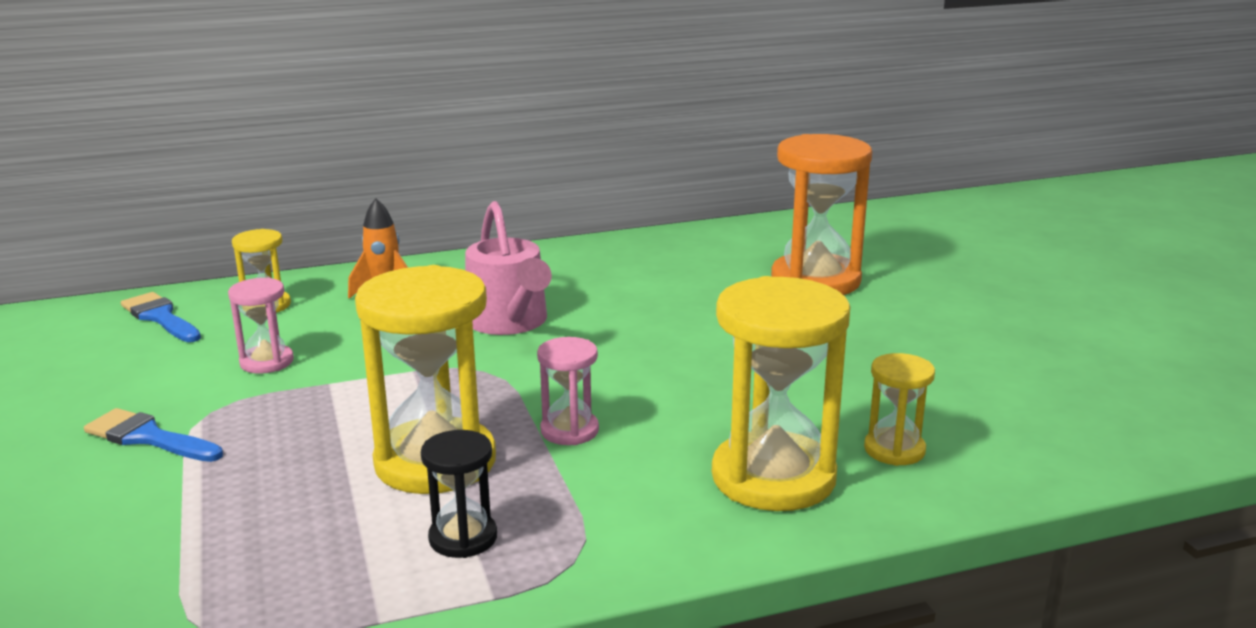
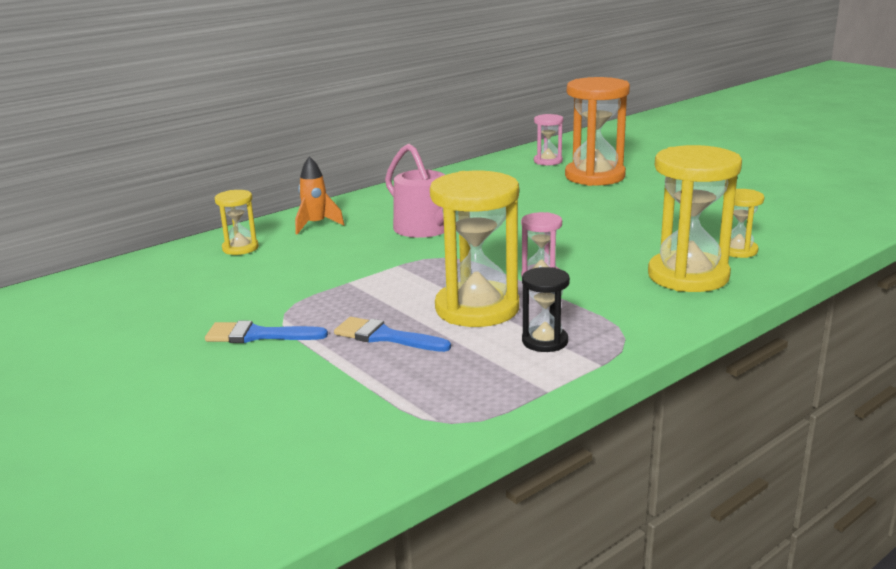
camera: 20 degrees left, 0 degrees up
(160, 317) = (166, 268): blue brush -> blue brush (385, 336)
(267, 362) = (286, 279): pink hourglass -> pink hourglass (548, 161)

